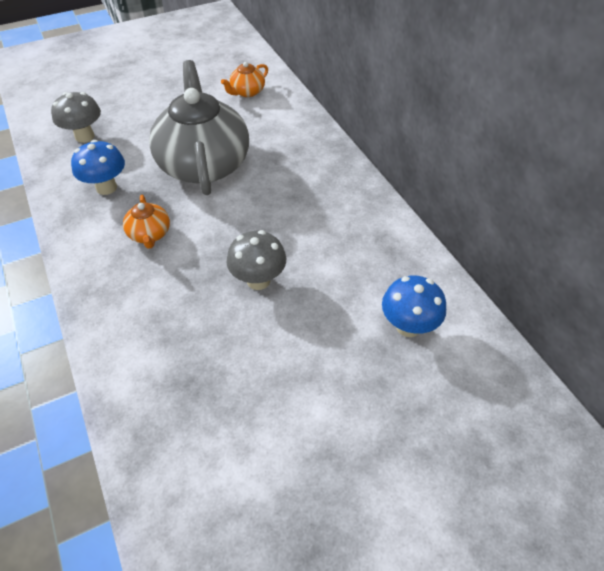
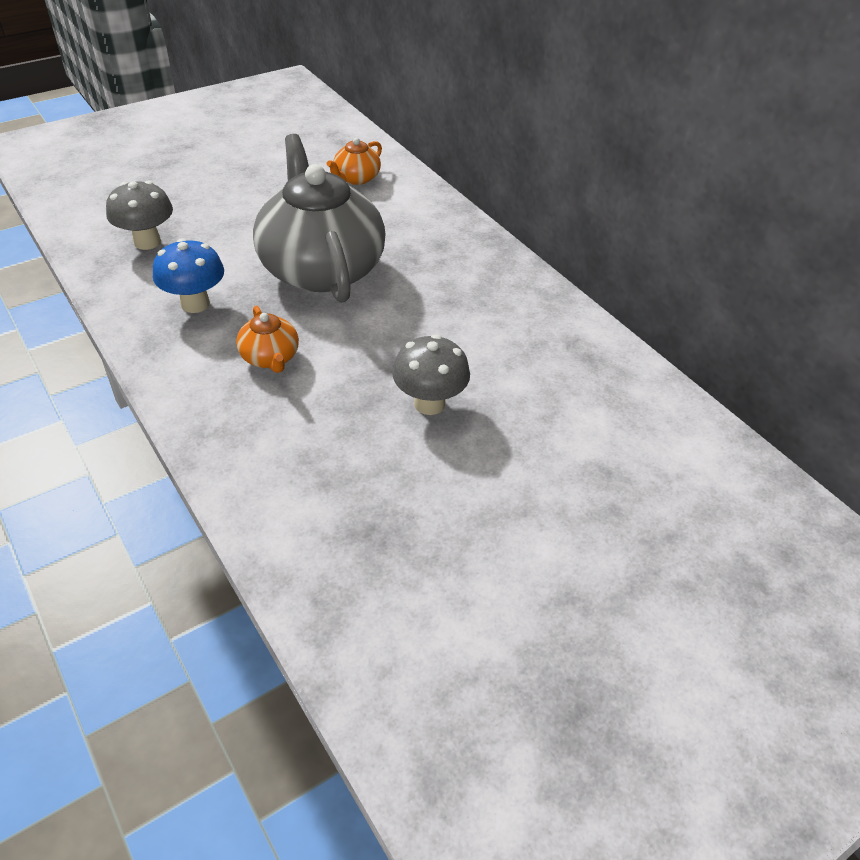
camera: 10 degrees left, 5 degrees down
(408, 326) = (632, 443): blue mushroom -> none

